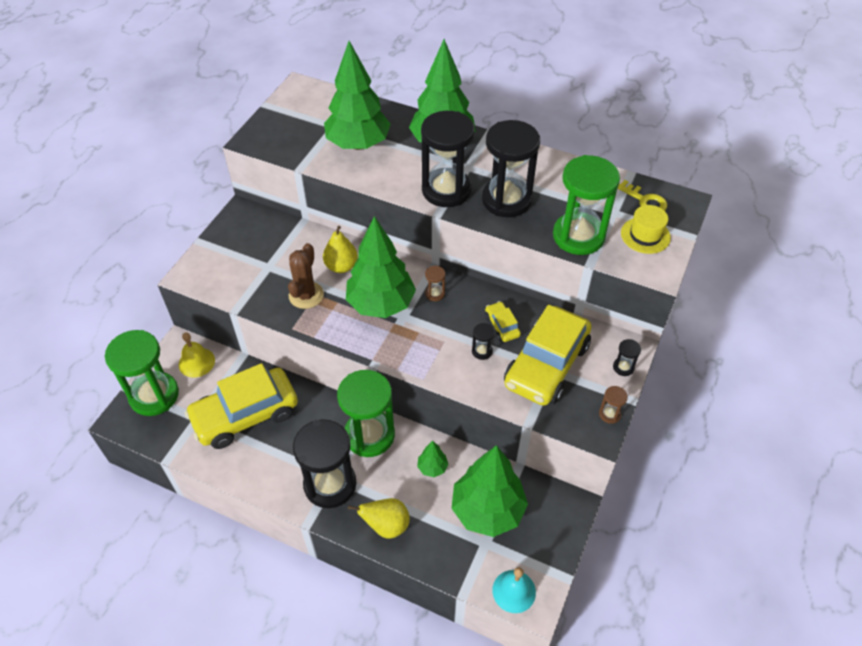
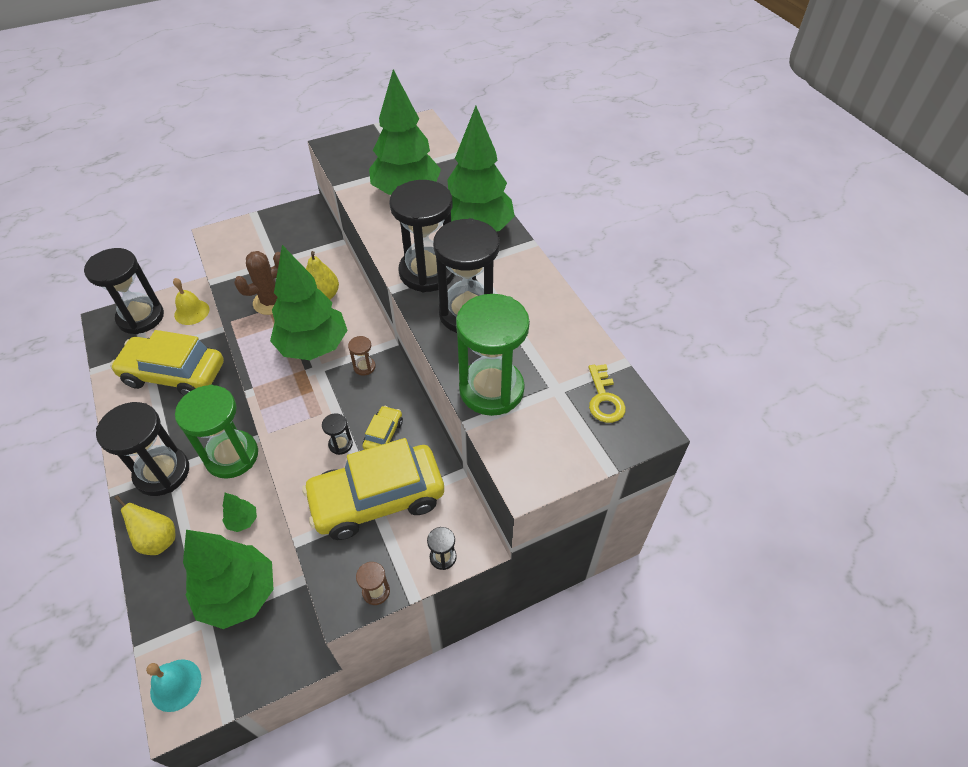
camera: 40 degrees right, 0 degrees up
(154, 395) = (141, 317): green hourglass -> black hourglass
(645, 235) = (560, 434): yellow hat -> none

